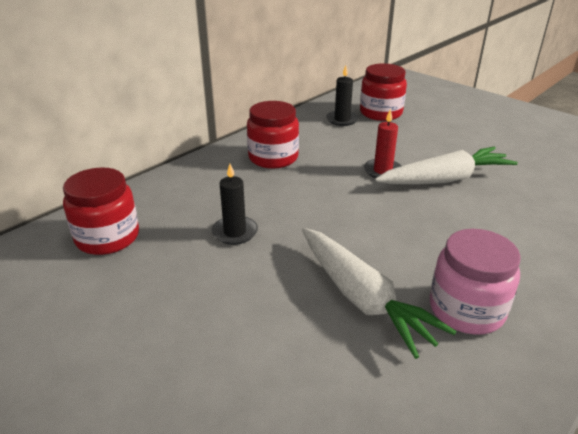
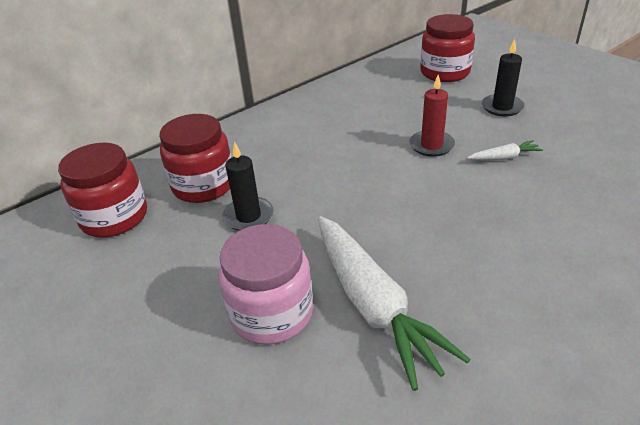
camera: 10 degrees right, 5 degrees up
(273, 158) = (310, 127): red jar -> red jar (203, 185)
(342, 120) = (398, 81): black candle -> black candle (502, 107)
(445, 179) = (504, 157): white carrot -> white carrot, size x0.43
(466, 309) = (494, 327): pink jar -> pink jar (271, 313)

